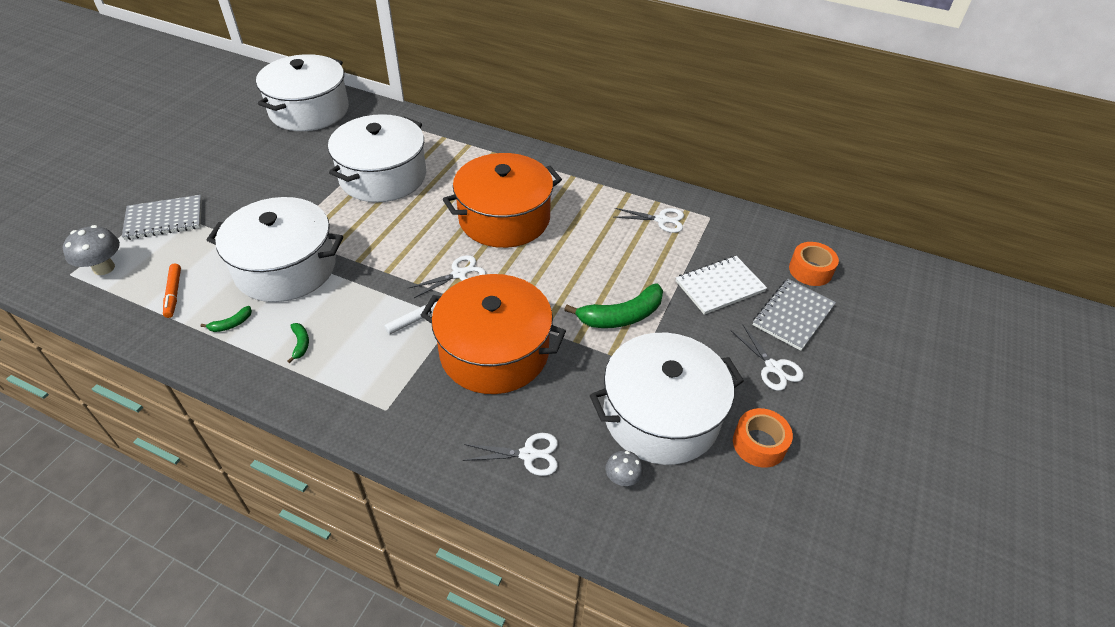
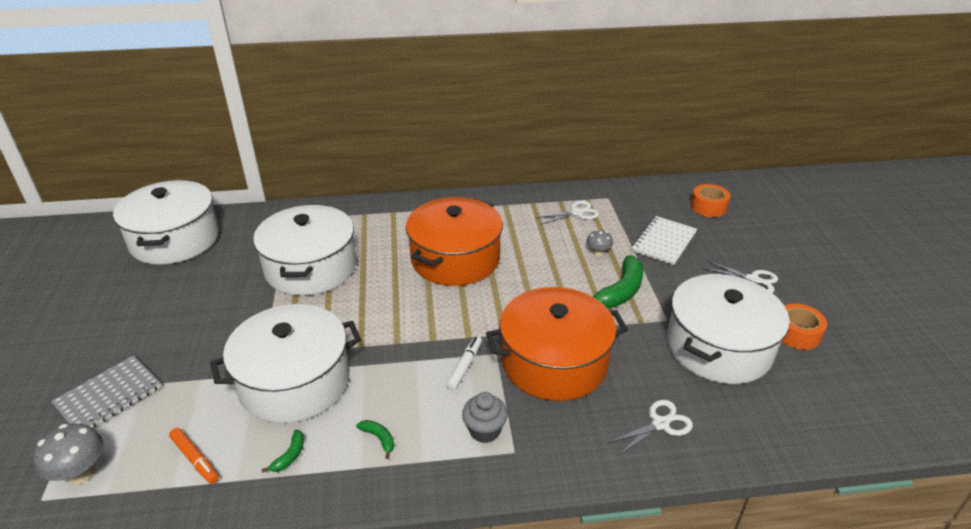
camera: 30 degrees left, 10 degrees down
(381, 380) = (485, 430): none -> grey cupcake
(459, 274) = (463, 317): white scissors -> none
(622, 479) = (740, 404): grey mushroom -> grey mushroom (598, 253)
(793, 315) = (729, 241): grey notebook -> none

